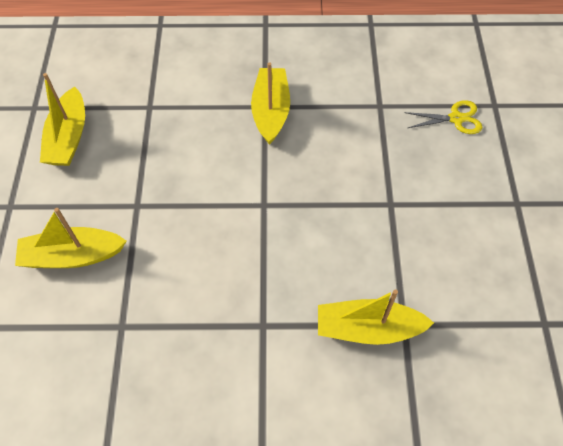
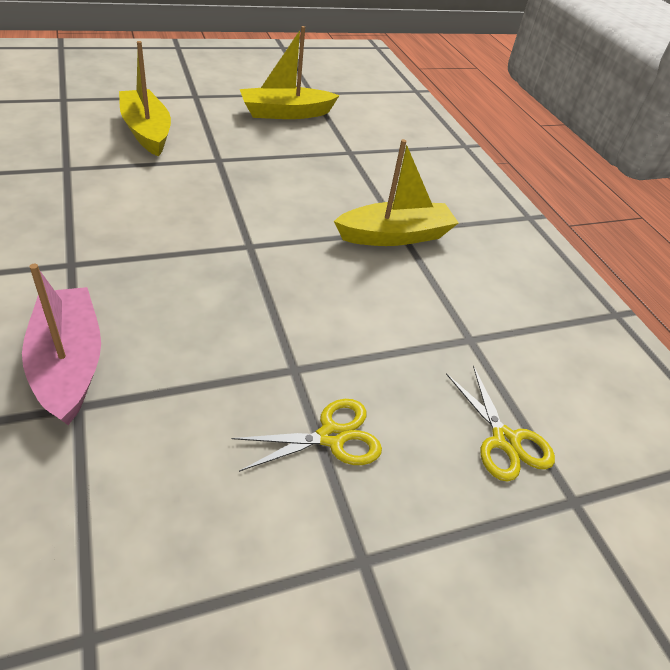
camera: 65 degrees right, 15 degrees down
(368, 328) = (69, 364): yellow boat -> pink boat
(443, 197) = (331, 437): none -> yellow scissors

